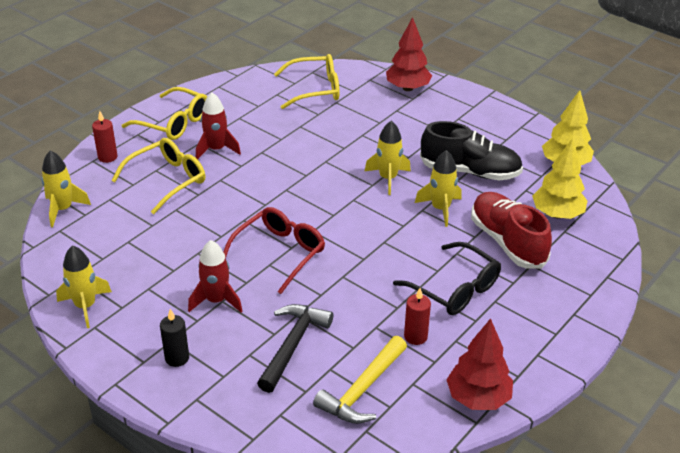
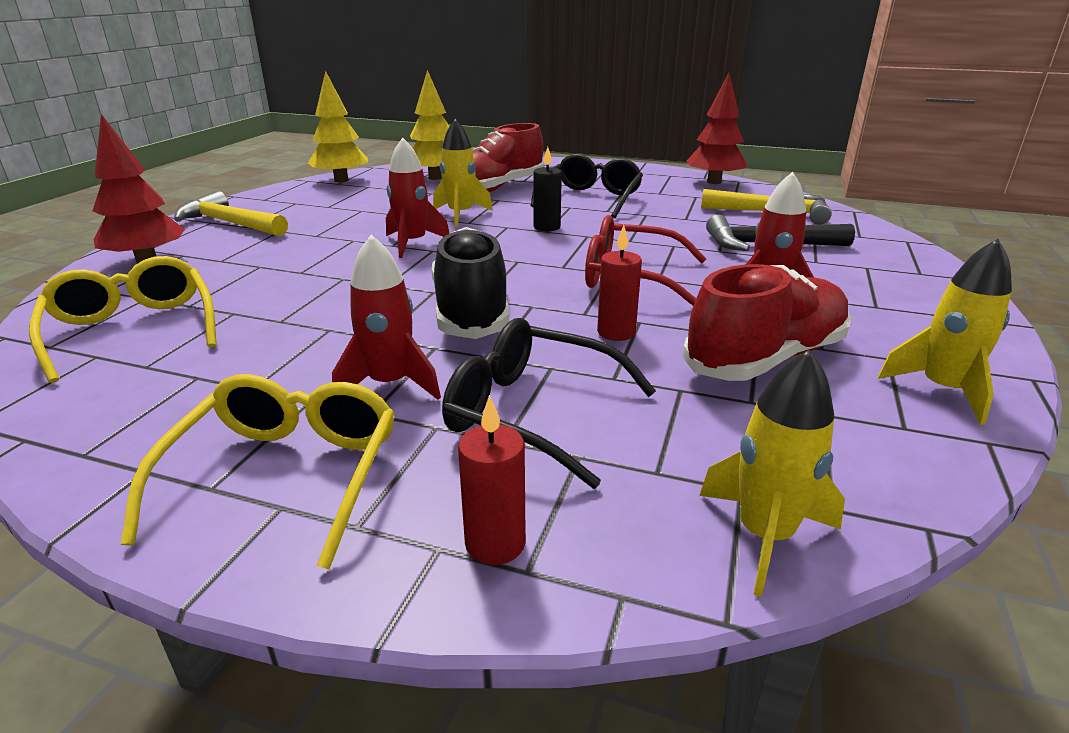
camera: 110 degrees left, 10 degrees down
(154, 263) = (765, 358): none -> red shoe
(167, 180) = (532, 412): yellow glasses -> black glasses
(177, 358) = (893, 295): black candle -> black candle (547, 227)
(388, 178) = (412, 243): yellow rocket -> red rocket
(415, 336) = (676, 204): red candle -> red candle (616, 332)
(466, 113) = (229, 223): none -> yellow hammer
(470, 171) = (375, 210): black shoe -> black shoe (471, 311)

